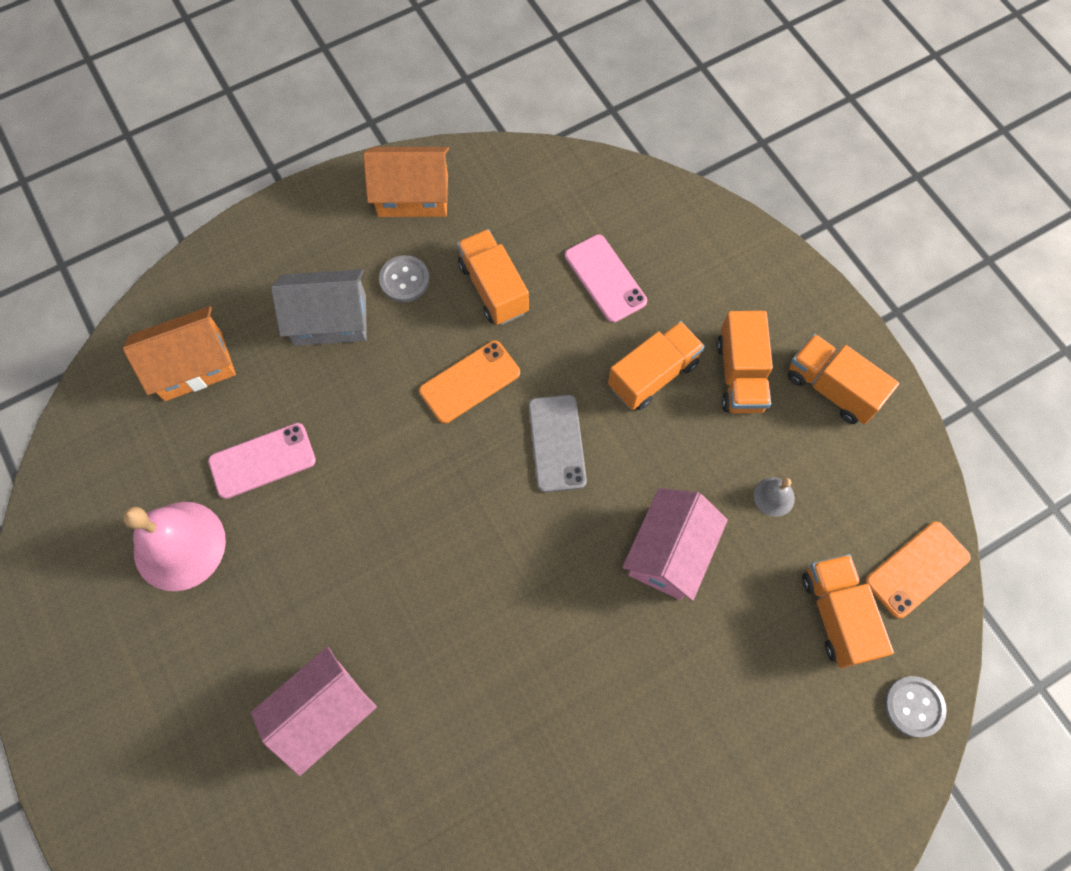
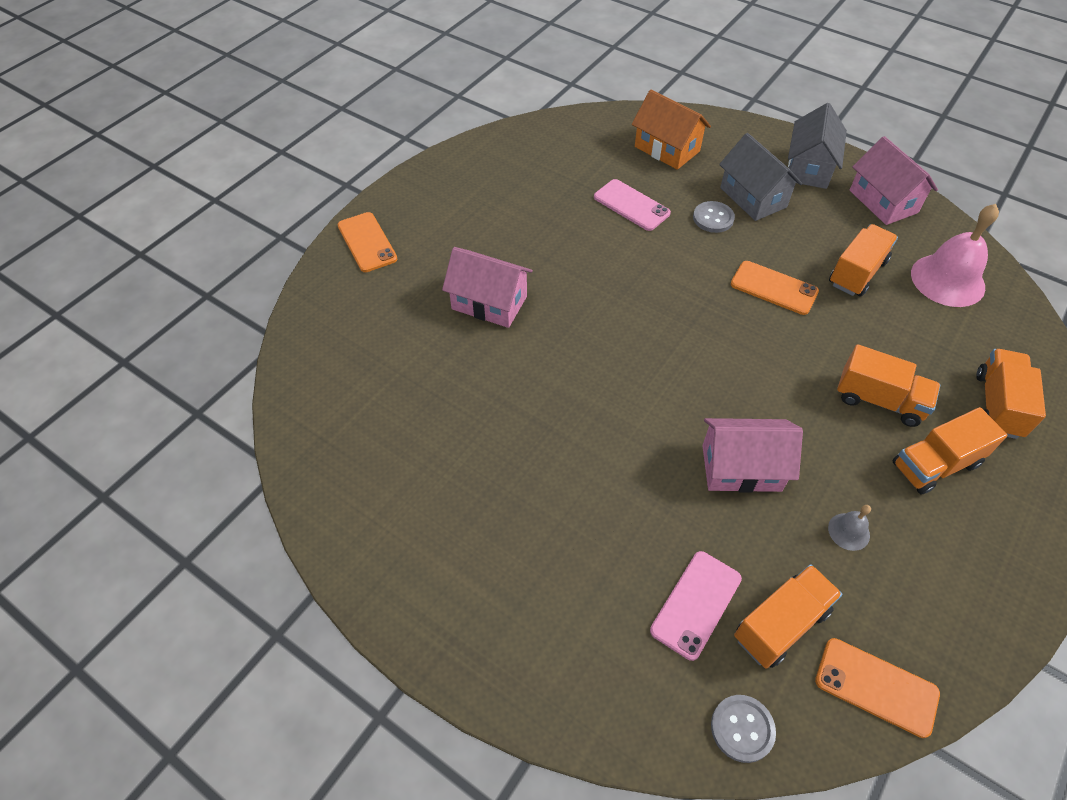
camera: 65 degrees right, 15 degrees down
(129, 834) = (367, 242): none -> orange phone
(179, 545) = (550, 191): pink bell -> pink bell (947, 280)
(320, 233) = (809, 168): none -> grey house
(404, 280) = (816, 222): grey button -> grey button (713, 218)
(413, 196) = (883, 201): orange house -> pink house
(557, 443) = (770, 358): grey phone -> none
(605, 278) = (930, 337): pink phone -> pink phone (696, 604)
(832, 388) = (989, 544): orange truck -> orange truck (997, 405)

